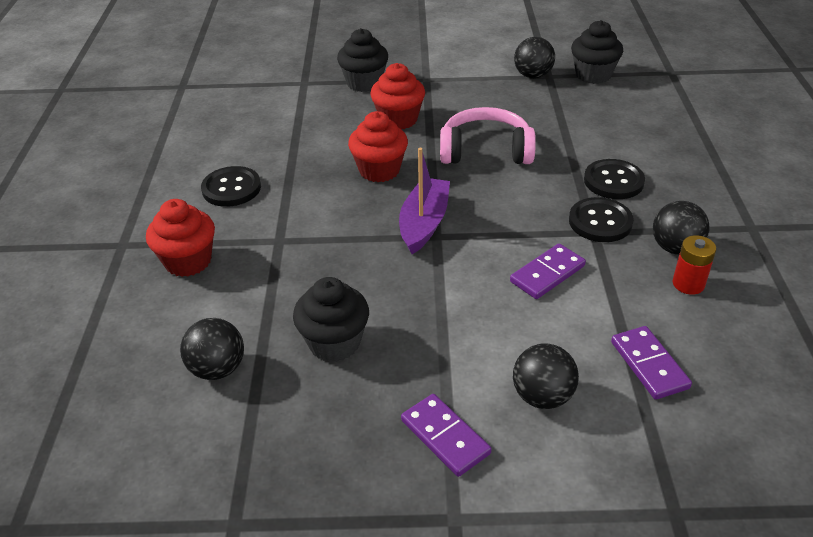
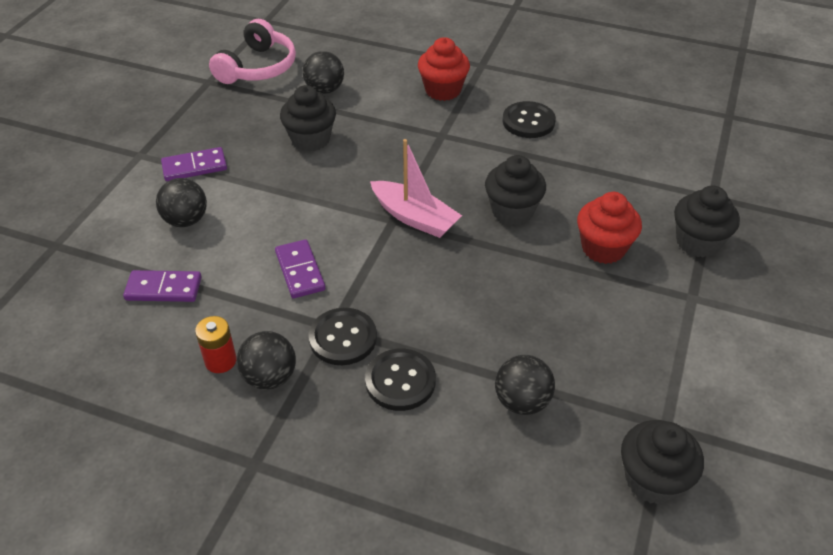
camera: 110 degrees right, 5 degrees up
(379, 170) = (512, 211): red cupcake -> black cupcake
(424, 223) = (415, 218): purple boat -> pink boat
(485, 151) = (510, 297): pink headphones -> pink headphones (258, 67)
(533, 76) = (670, 407): black ball -> black ball (522, 401)

